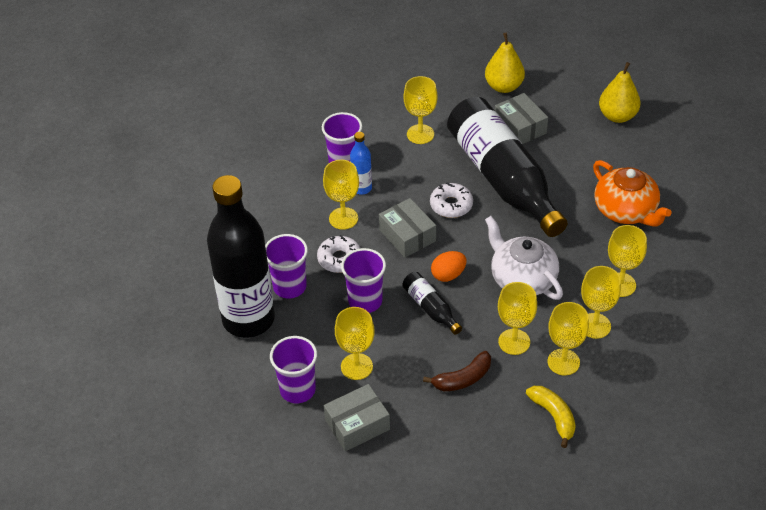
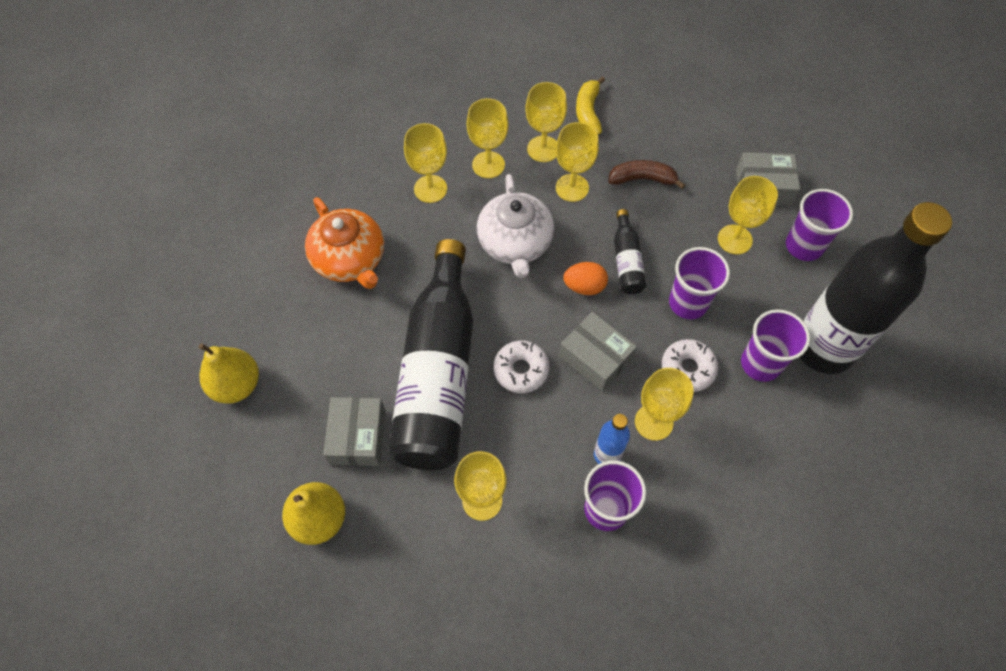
camera: 150 degrees left, 15 degrees up
(407, 235) = (595, 357): grey box -> grey box turned 45 degrees counterclockwise
(626, 211) = (350, 259): orange teapot -> orange teapot turned 150 degrees clockwise

